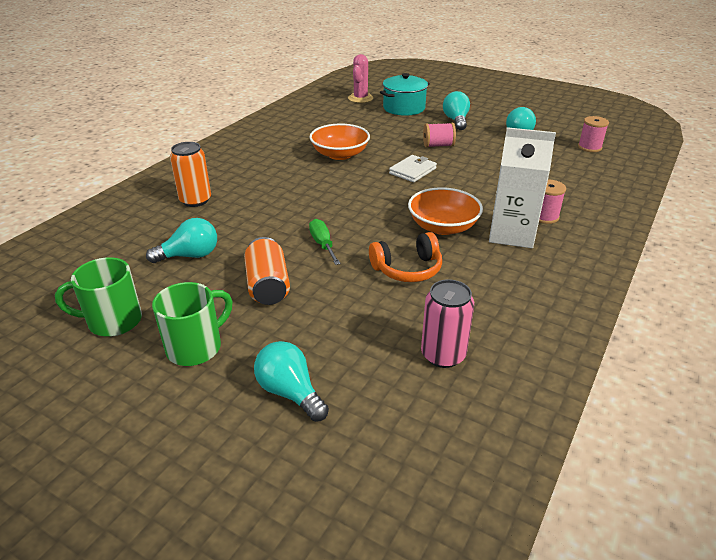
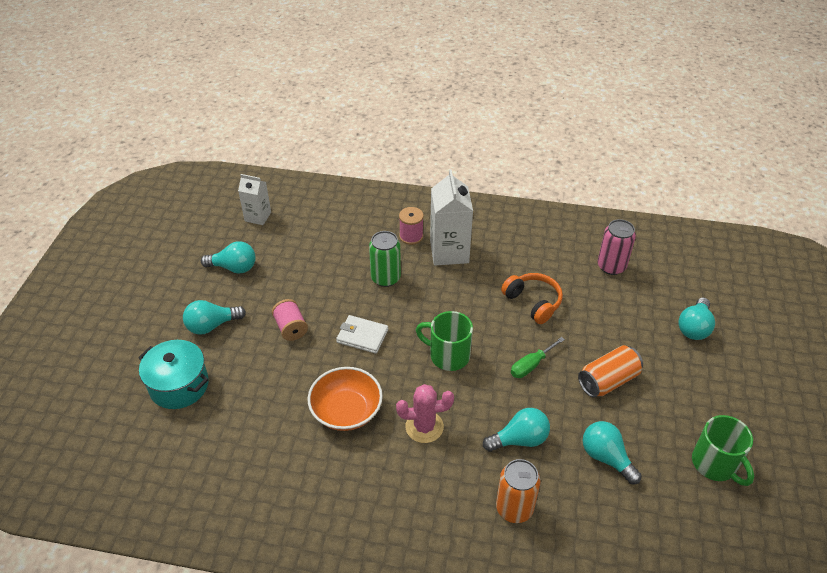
camera: 110 degrees left, 10 degrees up
(196, 347) = (698, 394): green mug -> green mug (448, 355)
(250, 217) = (519, 439): none -> turquoise light bulb
(360, 98) = (149, 446): pink cactus -> pink cactus (424, 427)
(443, 227) = (460, 293): orange bowl -> none
(482, 192) = (385, 278): none -> green can
(589, 147) = (258, 217): pink spool -> white carton

